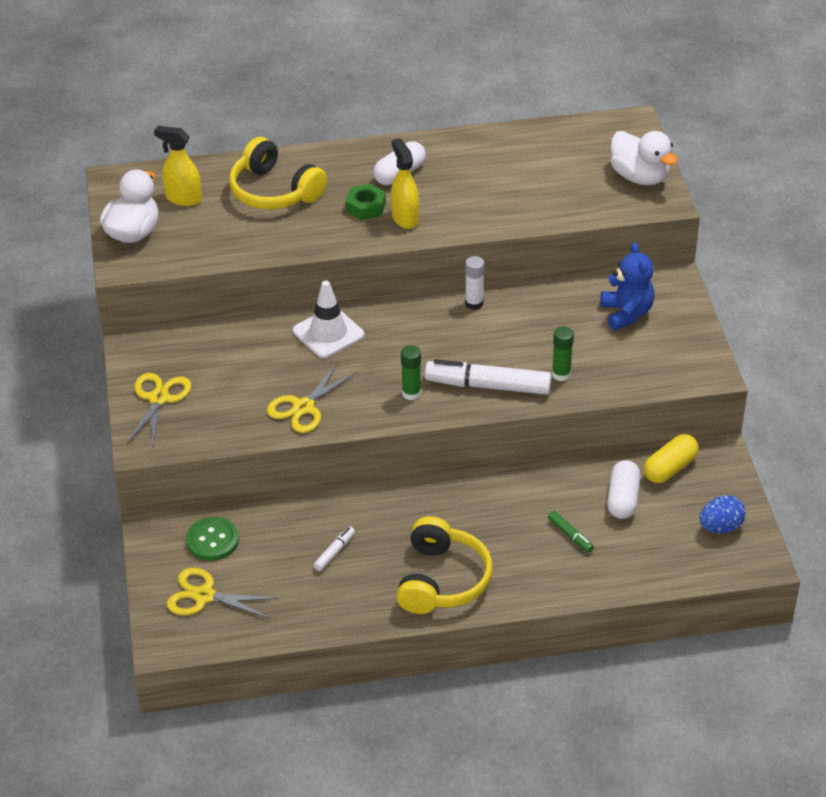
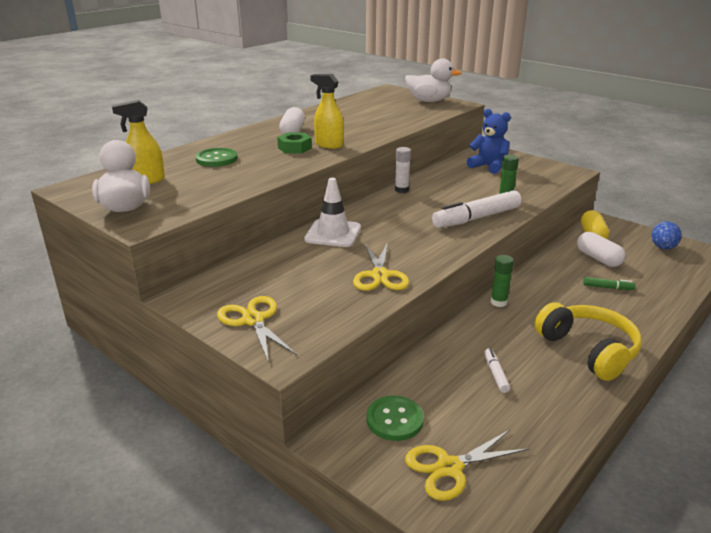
camera: 40 degrees left, 15 degrees down
(274, 191) = (216, 159): yellow headphones -> green button
(411, 393) = (439, 239): green glue stick -> green glue stick (498, 302)

